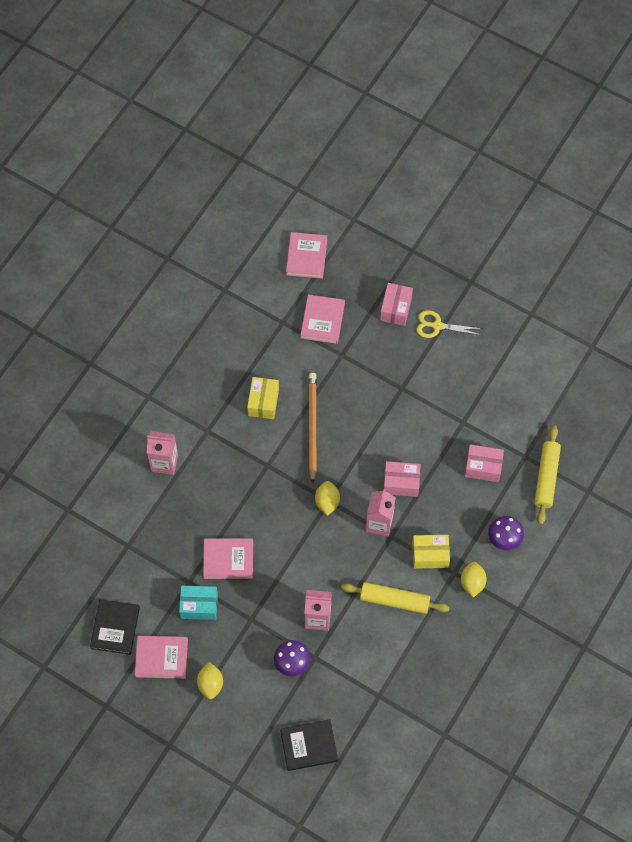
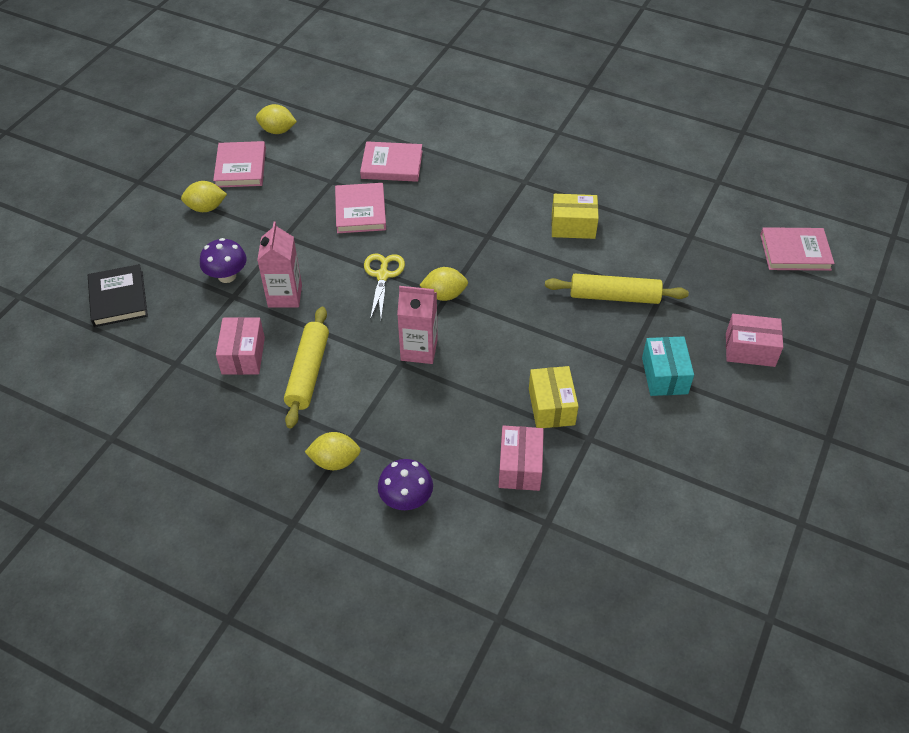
camera: 85 degrees right, 15 degrees down
(115, 628) = (277, 131): black book -> yellow lemon
(164, 462) = (478, 150): pink carton -> none
(199, 606) = (302, 191): turquoise box -> turquoise box (664, 375)
(312, 426) = (548, 273): orange pencil -> none
(322, 320) = (705, 274): pink book -> pink book (392, 165)
(401, 483) = (481, 370): pink box -> pink box (243, 355)
(430, 555) = (376, 409): yellow box -> yellow box (551, 406)
(437, 326) = (738, 399): yellow scissors -> yellow scissors (383, 275)
(546, 477) = (515, 554): yellow rolling pin -> yellow rolling pin (614, 296)

